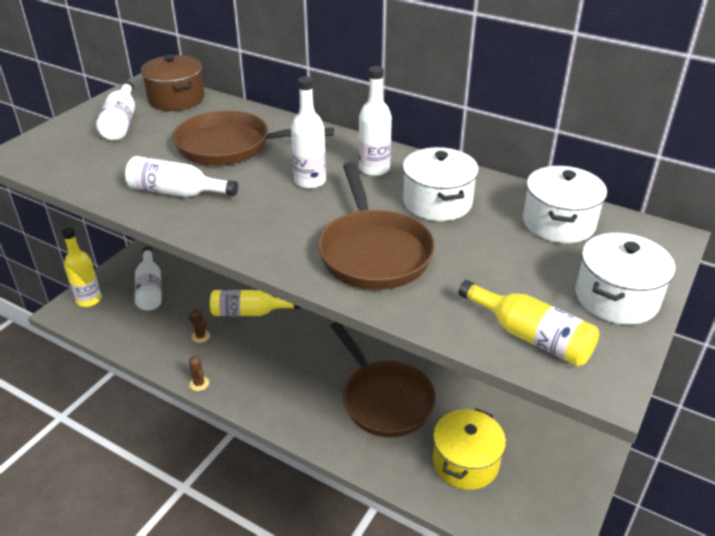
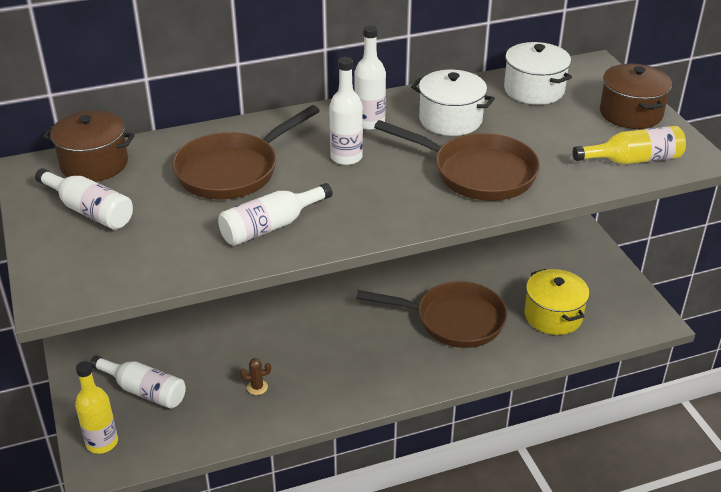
camera: 50 degrees left, 0 degrees up
(199, 383) = (317, 416): brown cactus -> none
(249, 312) = (264, 342): yellow bottle -> none
(616, 298) = (630, 113): white pot -> brown pot

